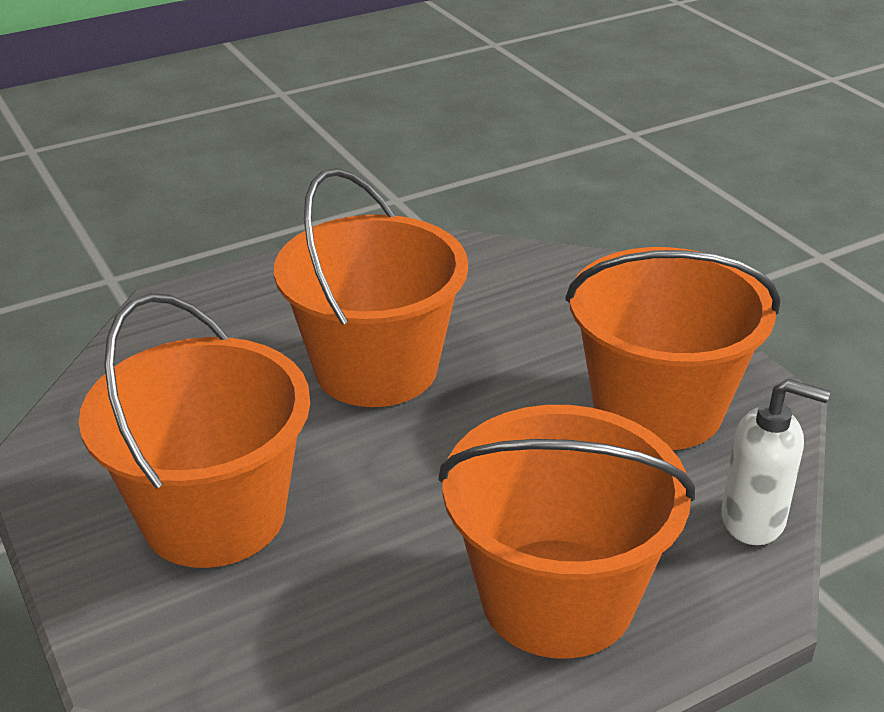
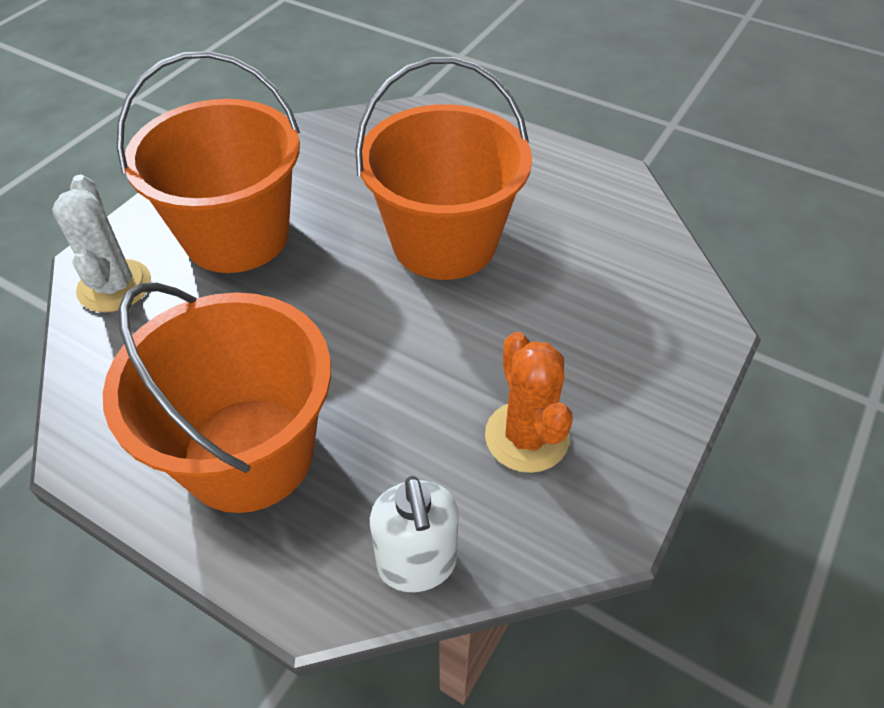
camera: 60 degrees right, 15 degrees up
(198, 651) = (114, 286): none -> white cactus
(657, 408) = (526, 437): orange bucket -> orange cactus

